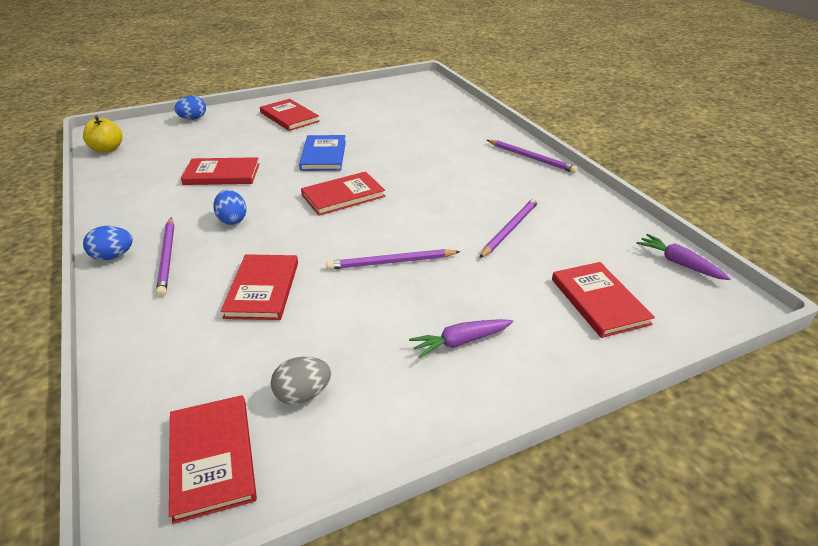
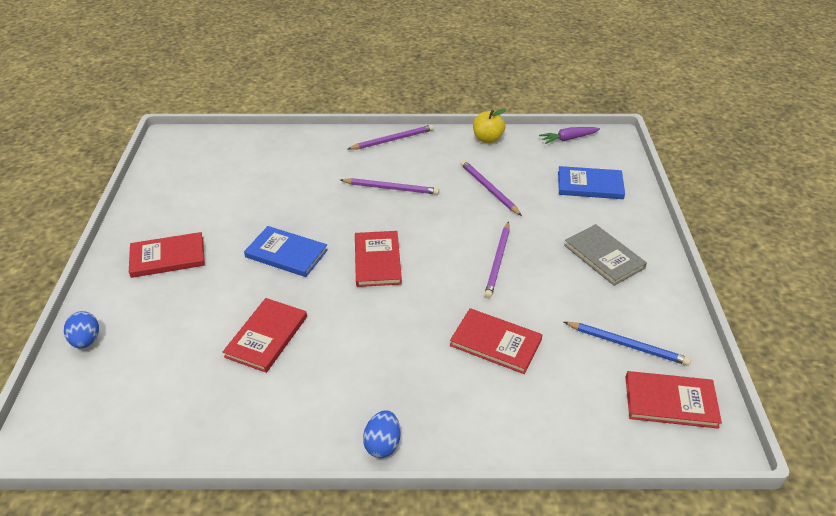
camera: 65 degrees left, 5 degrees up
(107, 149) = (103, 437): yellow apple -> yellow apple (487, 139)
(167, 257) = (409, 400): purple pencil -> purple pencil (391, 188)
(232, 220) = (370, 343): blue egg -> none
(303, 394) = (626, 345): grey egg -> blue pencil
(460, 342) = (604, 256): purple carrot -> grey book
(599, 301) = (590, 185): red book -> blue book

